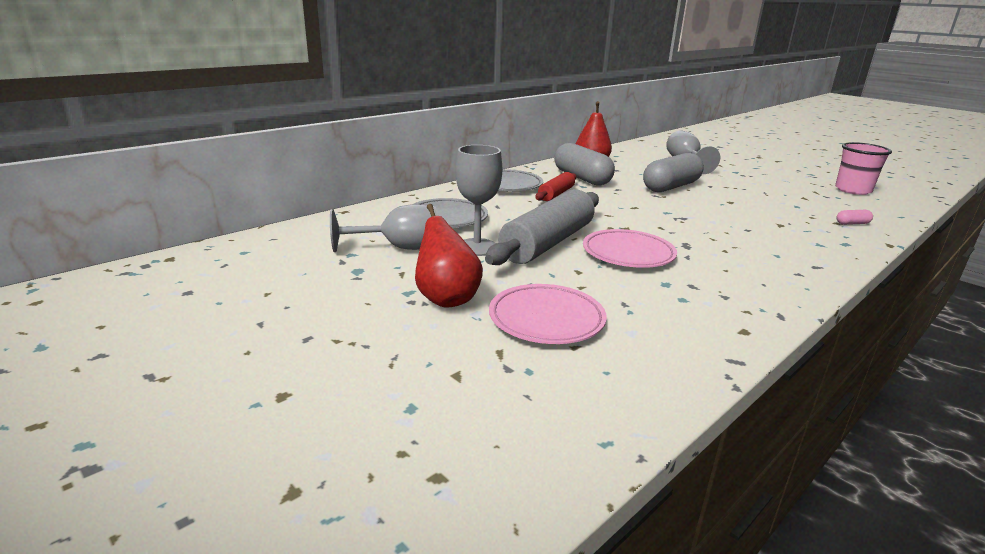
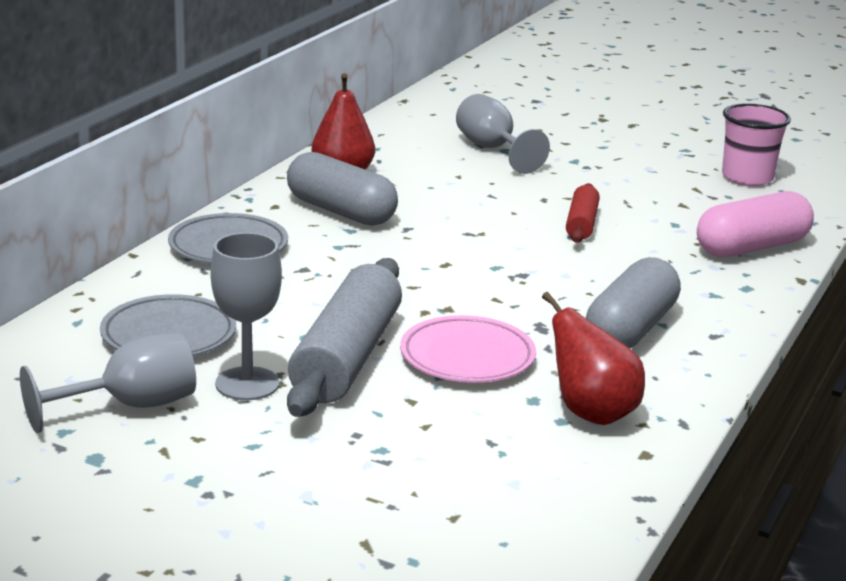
camera: 20 degrees left, 0 degrees up
(446, 299) = (254, 480): red pear -> red pear (591, 413)
(546, 319) = (402, 486): pink plate -> none
(556, 194) = (315, 255): red rolling pin -> red rolling pin (581, 224)
(671, 187) = (486, 211): grey capsule -> grey capsule (630, 329)
(852, 223) = (752, 247): pink capsule -> pink capsule, size x2.49

